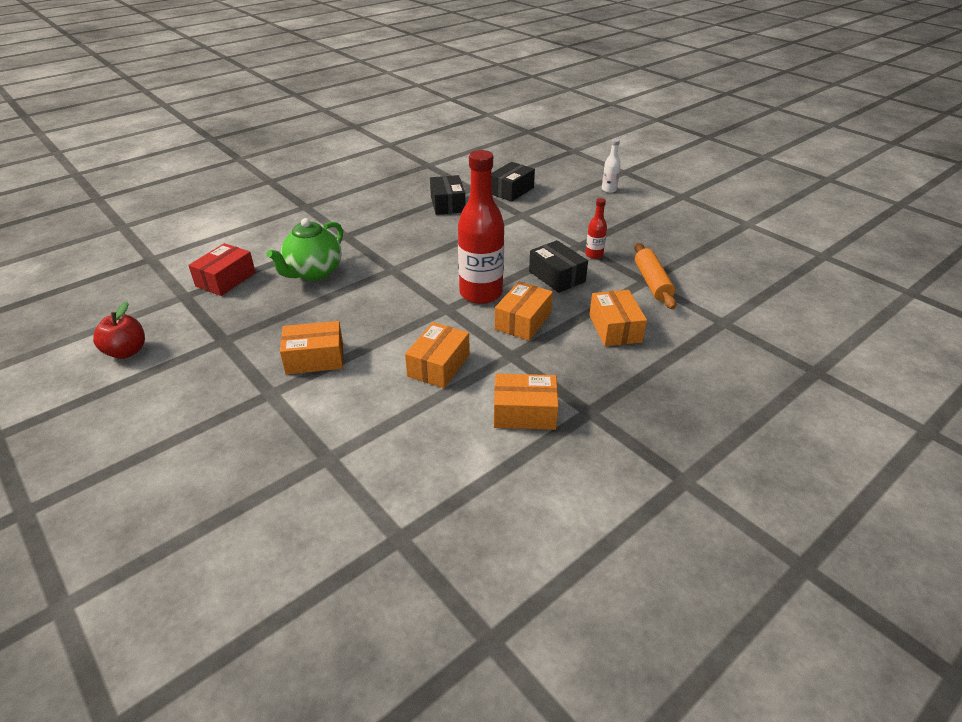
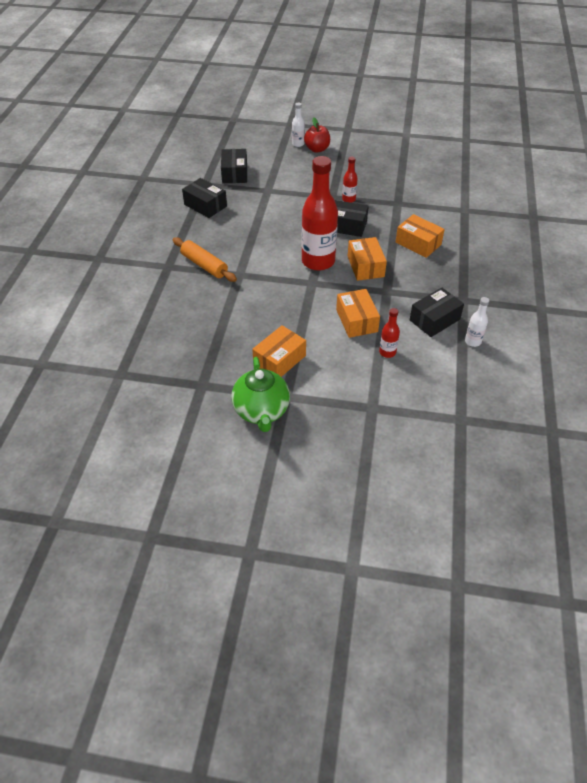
camera: 40 degrees left, 10 degrees up
(126, 352) = (146, 433): red apple -> red apple (317, 149)
(225, 279) = (131, 345): red box -> none
(313, 273) = (188, 306): green teapot -> green teapot (261, 411)
(424, 414) = (387, 352): none -> red bottle
(524, 412) = (434, 320): orange box -> black box
(537, 462) = (473, 341): none -> white bottle
(652, 282) = (402, 203): orange rolling pin -> orange rolling pin (204, 265)

